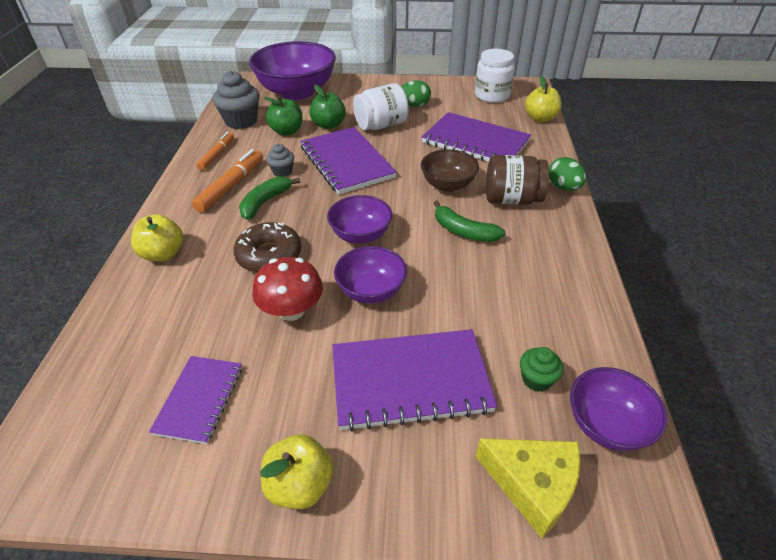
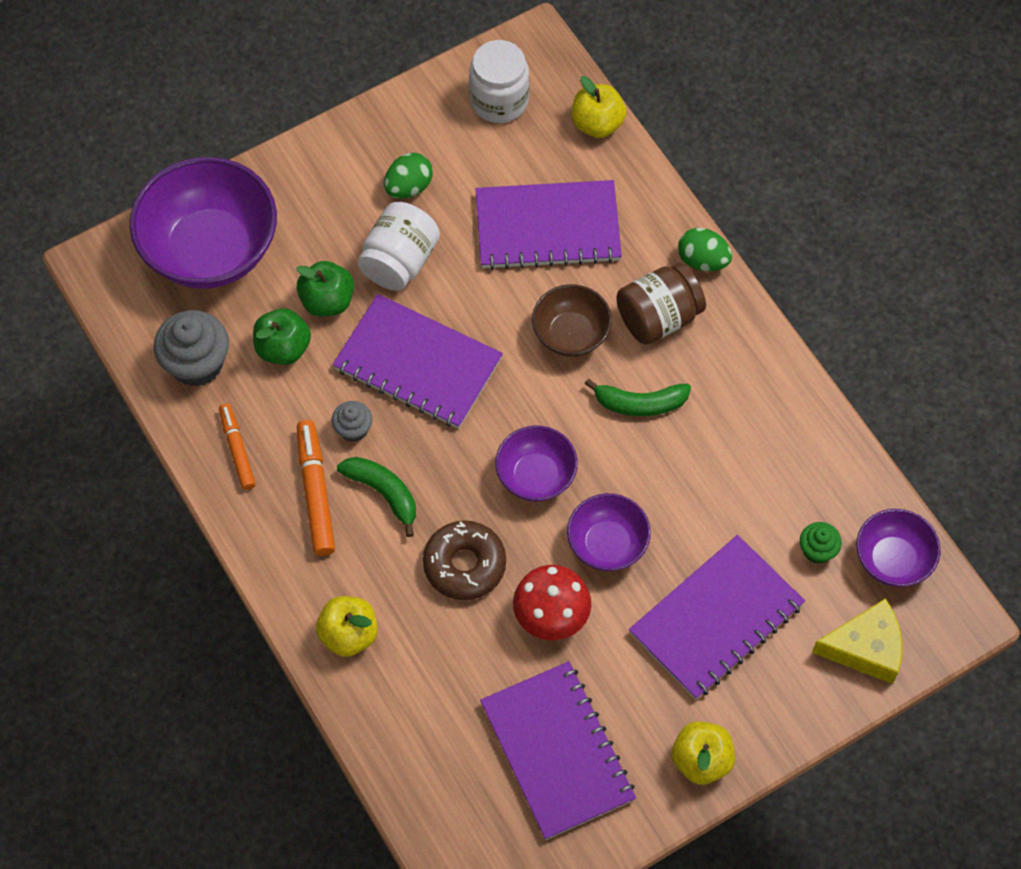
camera: 35 degrees left, 20 degrees up
(199, 399) = (557, 751): purple notebook -> purple notebook, size x1.70
(265, 202) = (383, 493): green banana -> green banana turned 135 degrees clockwise

